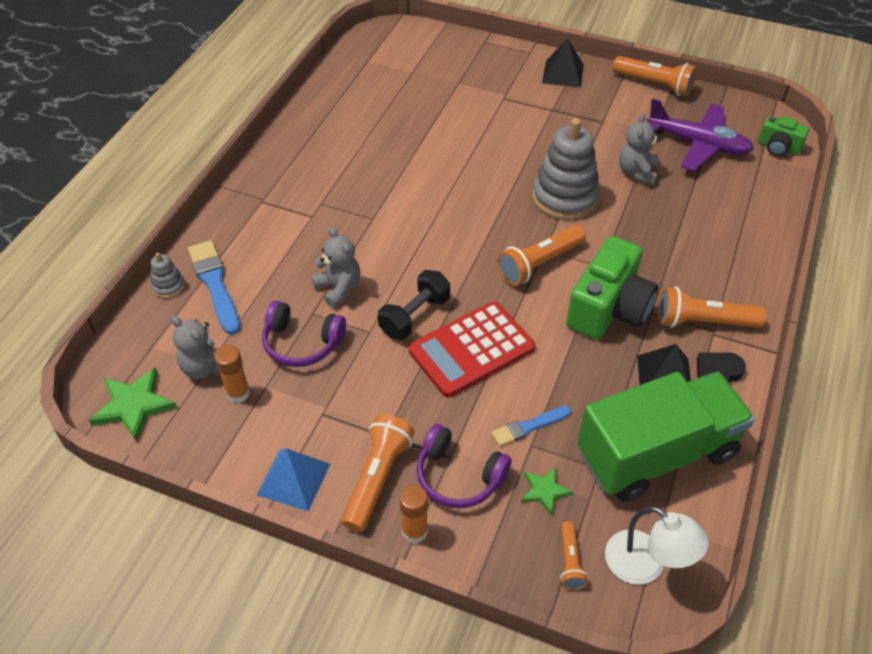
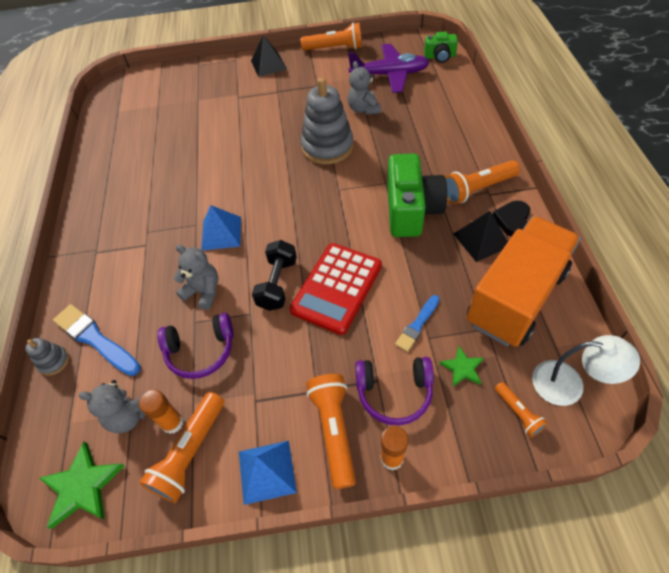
camera: 25 degrees left, 5 degrees up
(392, 239) = (221, 233): none -> blue pyramid
(539, 263) = (342, 201): orange flashlight -> orange flashlight (190, 452)
(656, 454) = (515, 297): green truck -> orange truck

